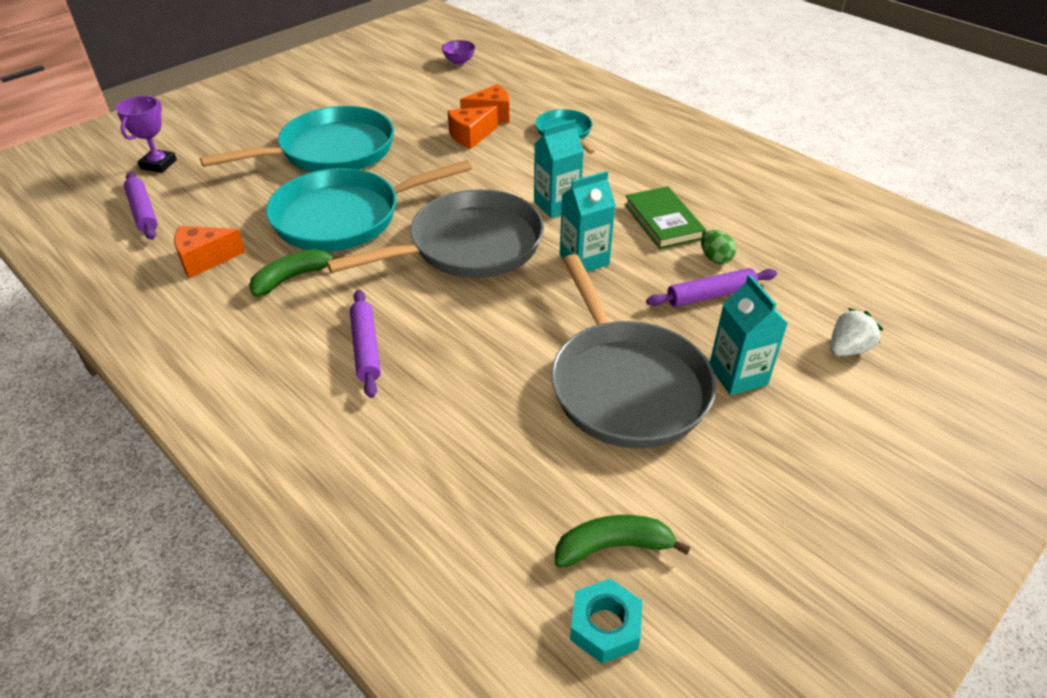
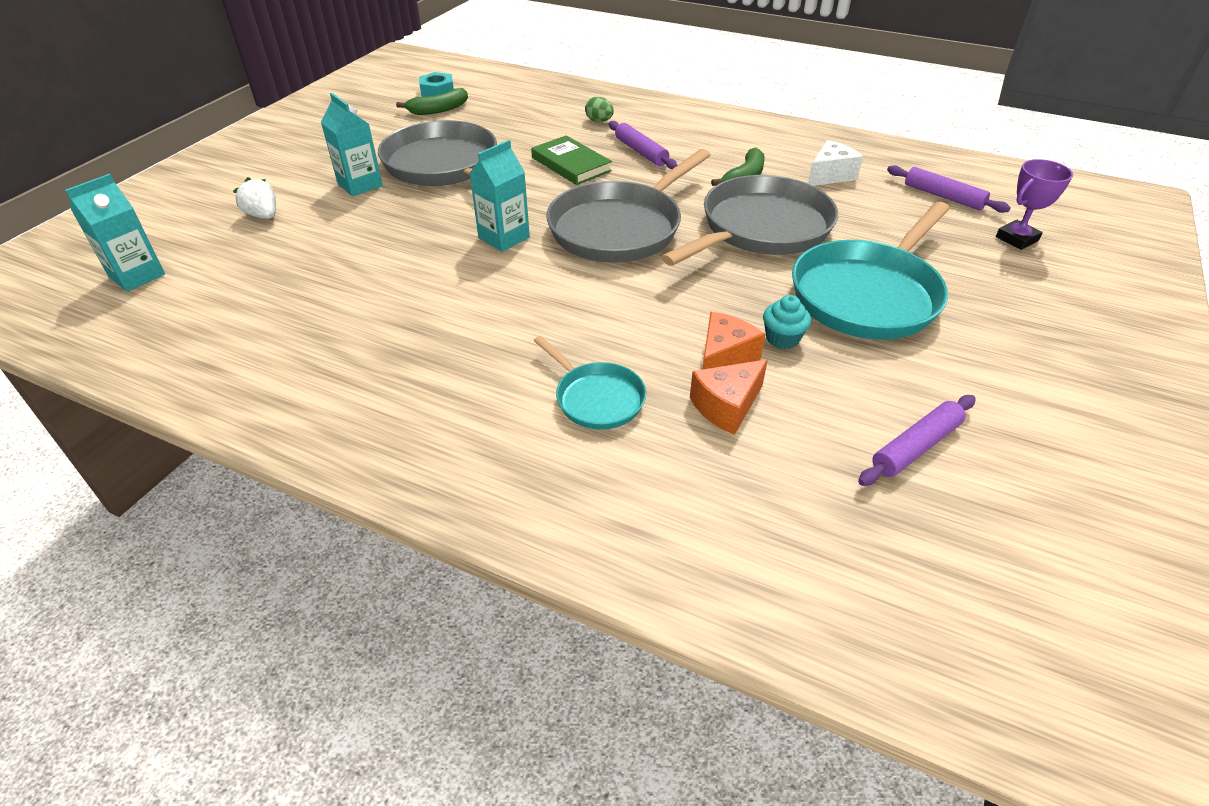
camera: 160 degrees right, 0 degrees up
(158, 164) = (1017, 239): purple trophy -> purple trophy turned 60 degrees clockwise
(205, 259) = (830, 175): orange cheese -> white cheese
(344, 217) = (761, 229): turquoise pan -> grey pan
(422, 139) = (782, 338): none -> turquoise cupcake
(459, 61) = (902, 545): purple bowl -> none
(556, 205) = (555, 285): turquoise carton -> turquoise carton (137, 276)
(663, 221) = (429, 291): green book -> green book (571, 164)
(711, 295) = (378, 232): purple rolling pin -> purple rolling pin (915, 447)
(715, 258) = (371, 264): green egg -> green egg (599, 121)
(847, 349) = (263, 215): white strawberry -> white strawberry turned 105 degrees clockwise

